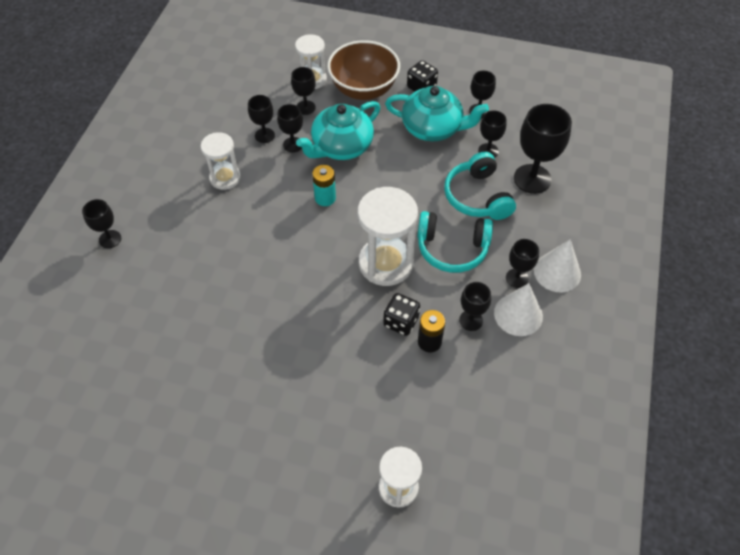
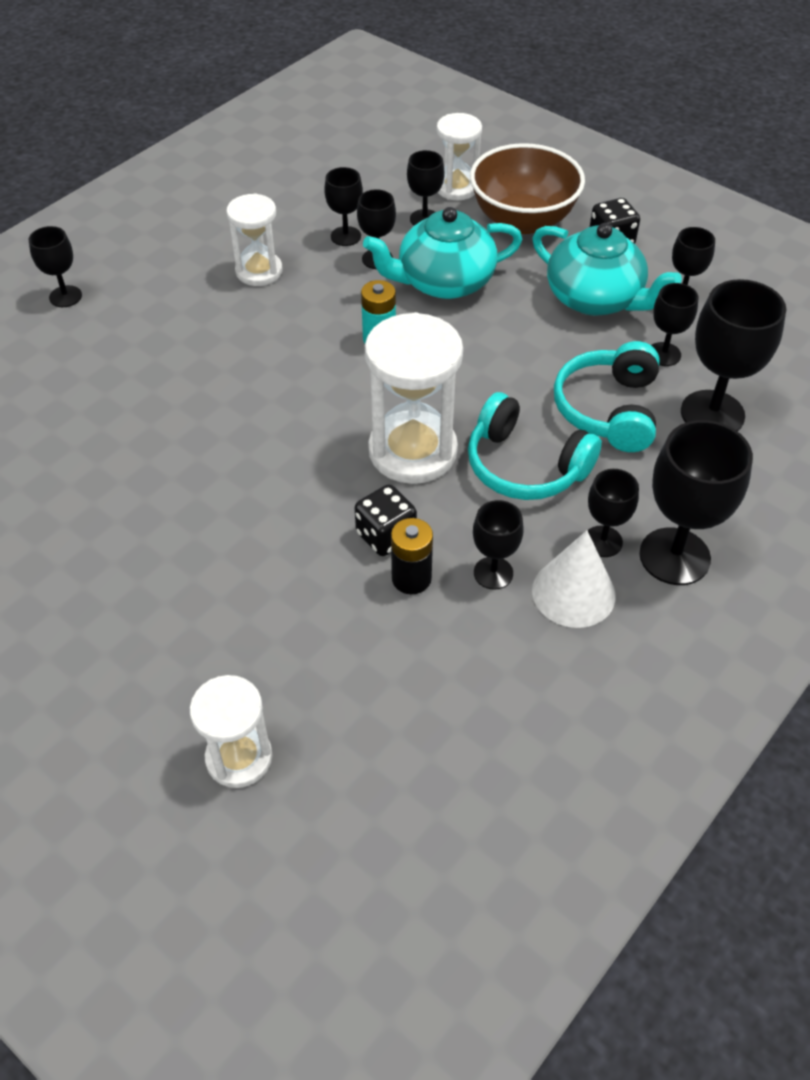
camera: 25 degrees right, 5 degrees down
(557, 272) = (674, 556): white cone -> black goblet

